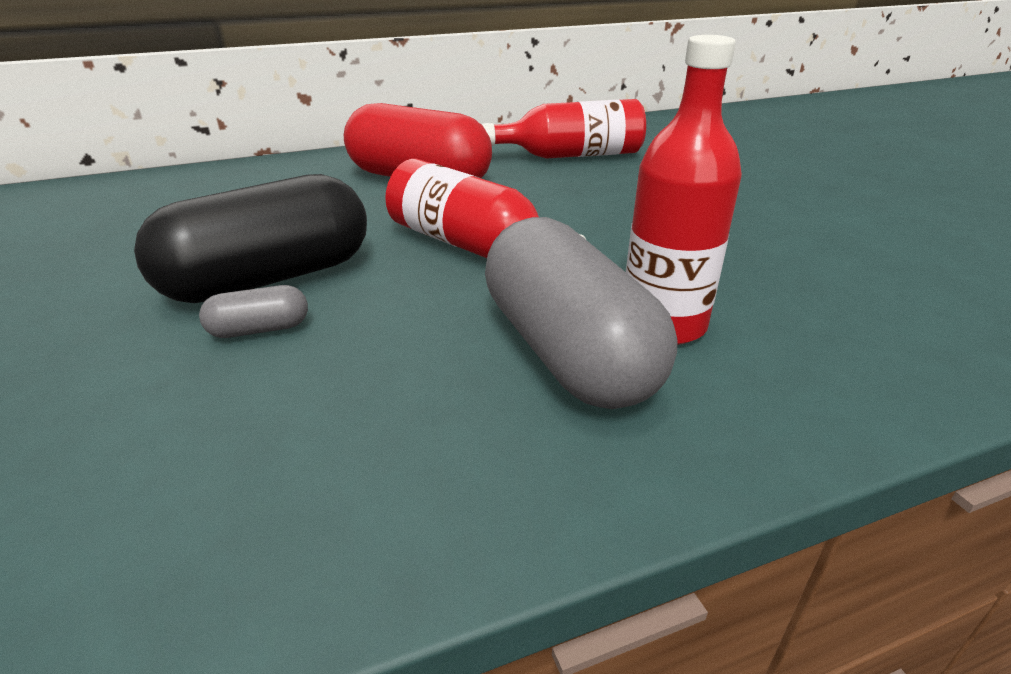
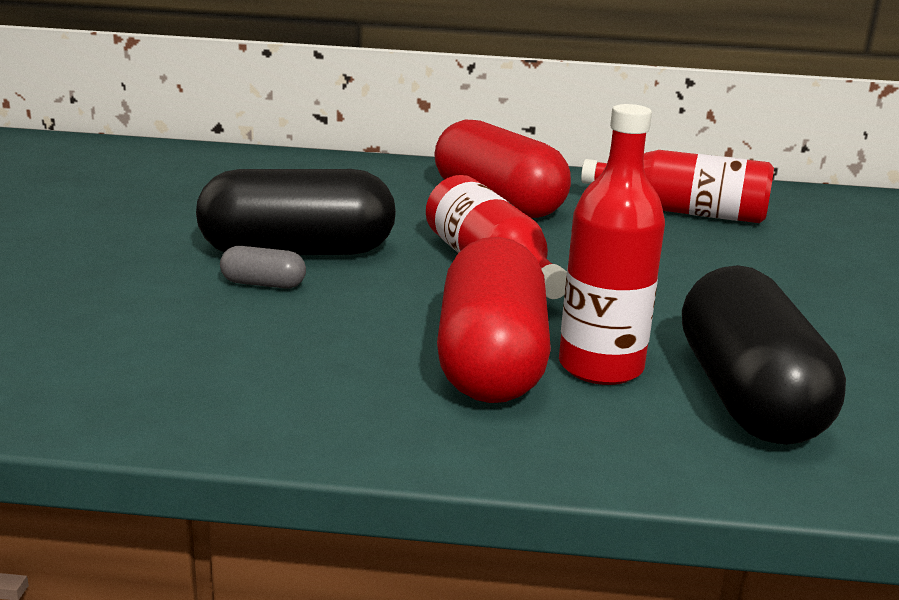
camera: 25 degrees right, 10 degrees down
(567, 351) = (490, 362): grey capsule -> red capsule
(799, 316) = (747, 397): none -> black capsule

